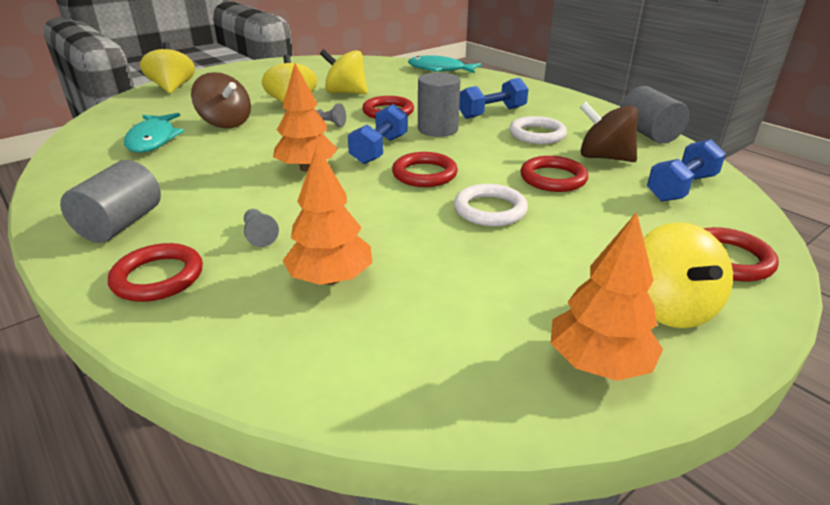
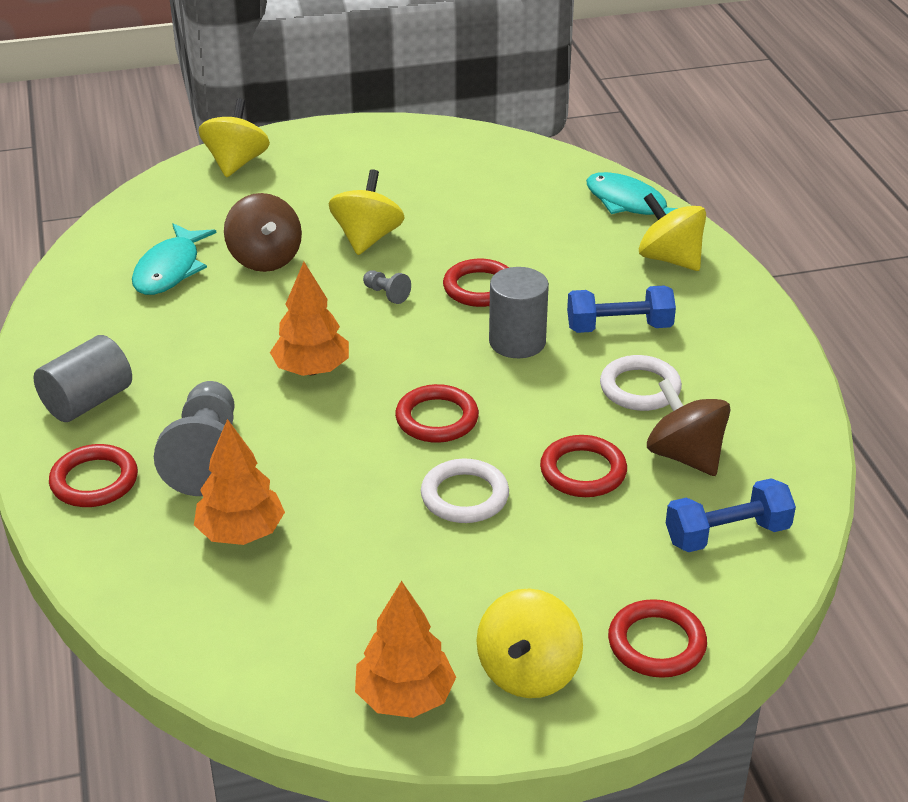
camera: 25 degrees right, 5 degrees up
(259, 235) = (207, 457): grey pawn -> grey pawn, size x2.35
(345, 93) = (452, 230): yellow spinning top -> yellow spinning top (670, 259)
(379, 150) = (415, 361): blue dumbbell -> none
(648, 134) = (798, 430): grey cylinder -> none

